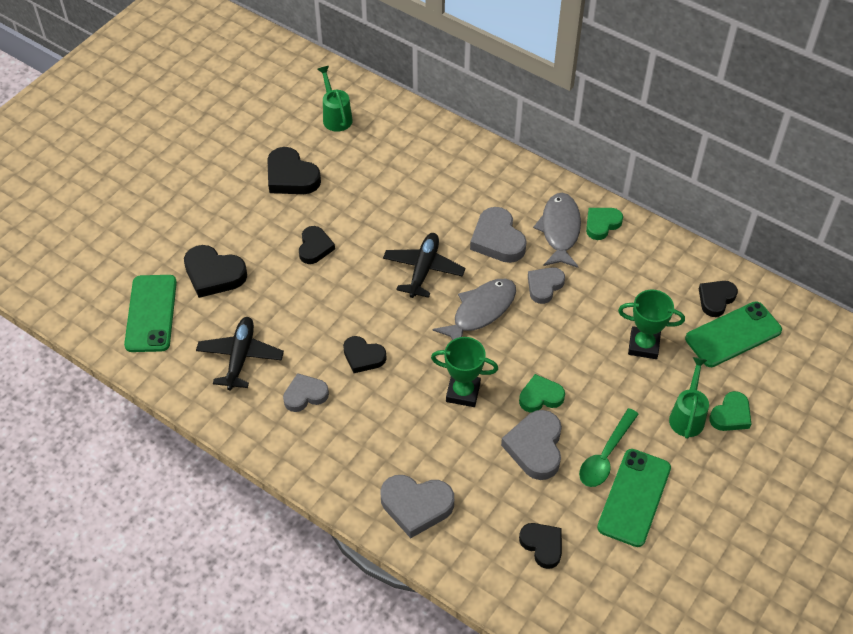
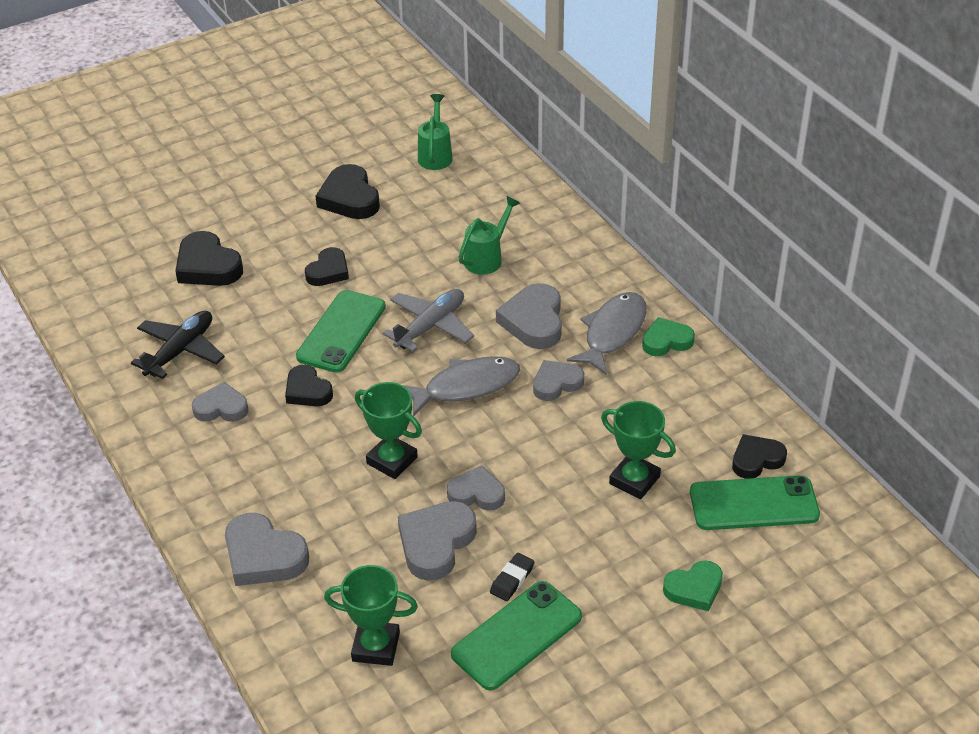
camera: 25 degrees right, 10 degrees down
(151, 313) = (121, 283): green phone -> green phone (341, 331)
(423, 269) = (430, 326): black plane -> grey plane
(540, 397) = (476, 493): green heart -> grey heart
(542, 545) = (376, 647): black heart -> green trophy
(605, 455) = (512, 579): green spoon -> black eraser
(687, 416) = (639, 571): green watering can -> green watering can (487, 258)

